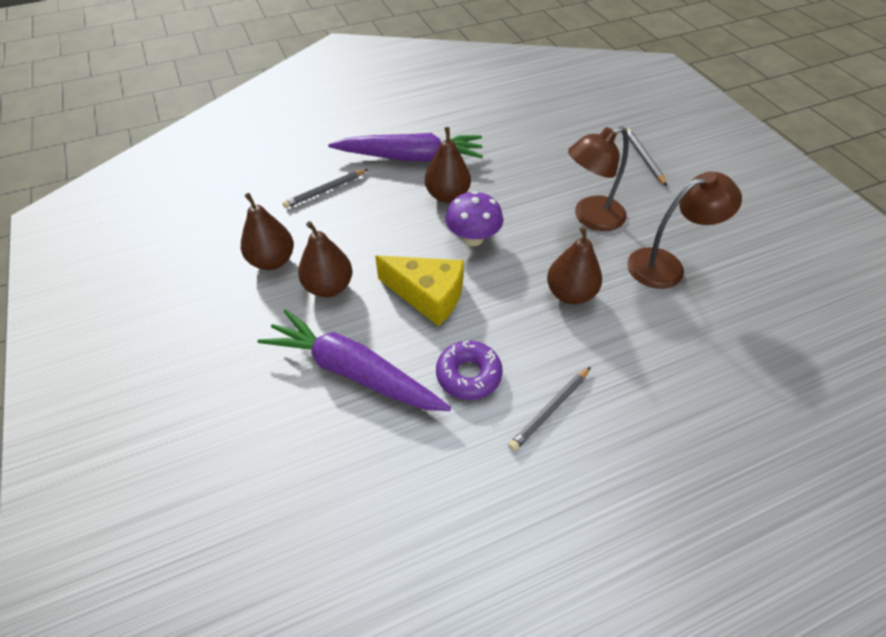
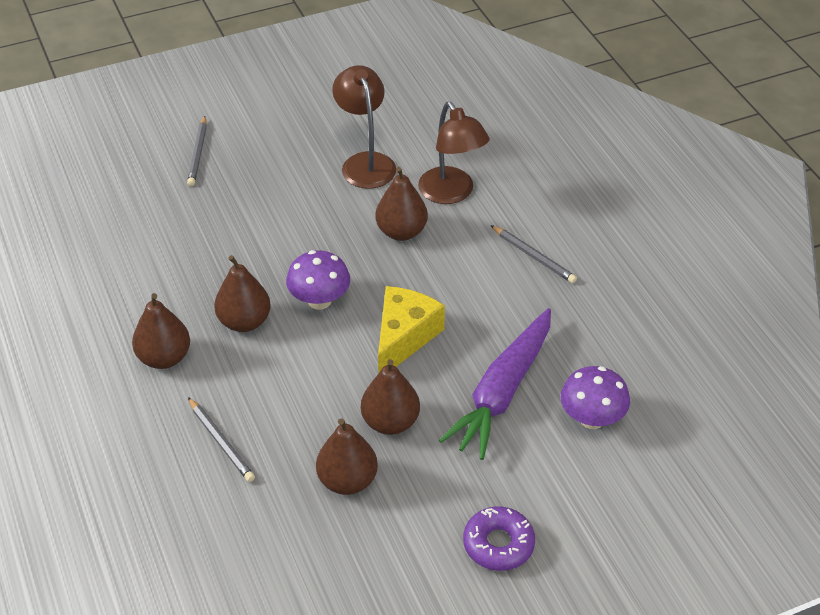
camera: 90 degrees left, 5 degrees down
(307, 452) = (592, 419): none -> purple mushroom
(410, 157) = (164, 358): purple carrot -> brown pear
(468, 375) = (501, 308): purple donut -> purple donut (498, 544)
(590, 217) = (293, 206): brown lamp -> brown lamp (451, 193)
(644, 158) = (198, 153): grey pencil -> grey pencil turned 75 degrees counterclockwise

